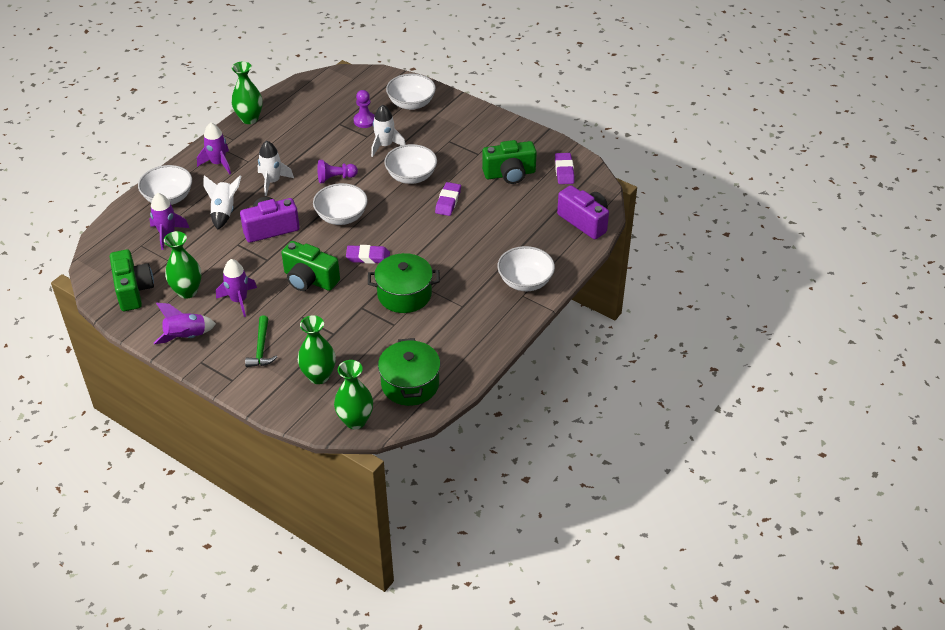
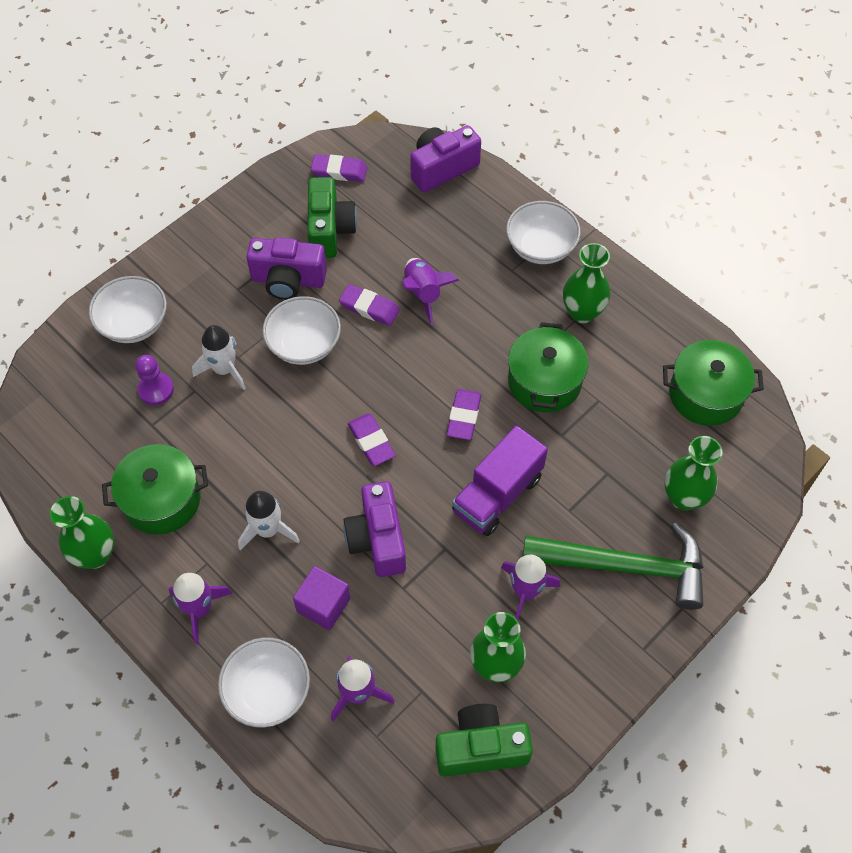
camera: 80 degrees left, 15 degrees up
(186, 337) = (592, 668): purple rocket -> purple rocket (423, 293)
(224, 212) = (323, 605): white rocket -> purple cube
(261, 348) = (625, 566): green hammer -> green hammer, size x1.98
(288, 137) = (162, 500): none -> green pot
(309, 279) = (497, 494): green camera -> purple truck
(335, 178) = (282, 442): purple pawn -> none
(341, 216) = (371, 442): white bowl -> purple eraser
(355, 421) = (763, 462): green vase -> green vase (582, 312)
(462, 161) = (288, 280): none -> purple camera

